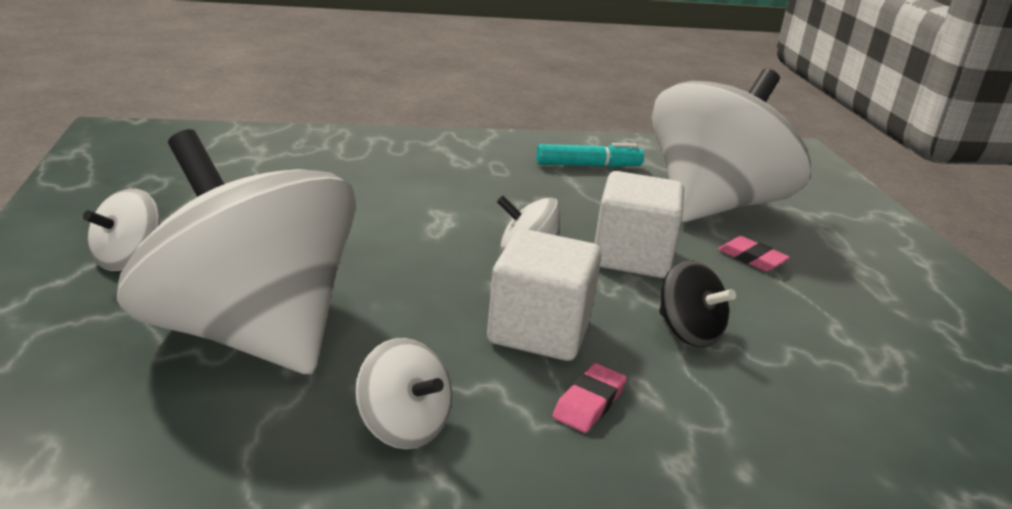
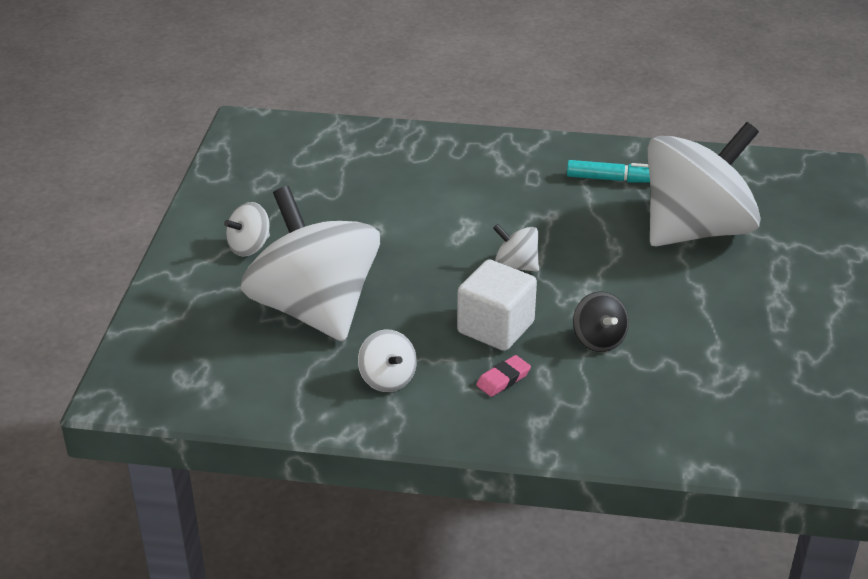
camera: 20 degrees right, 10 degrees up
(632, 257) = (595, 274): white cube -> none
(751, 258) = (691, 284): pink eraser -> none

